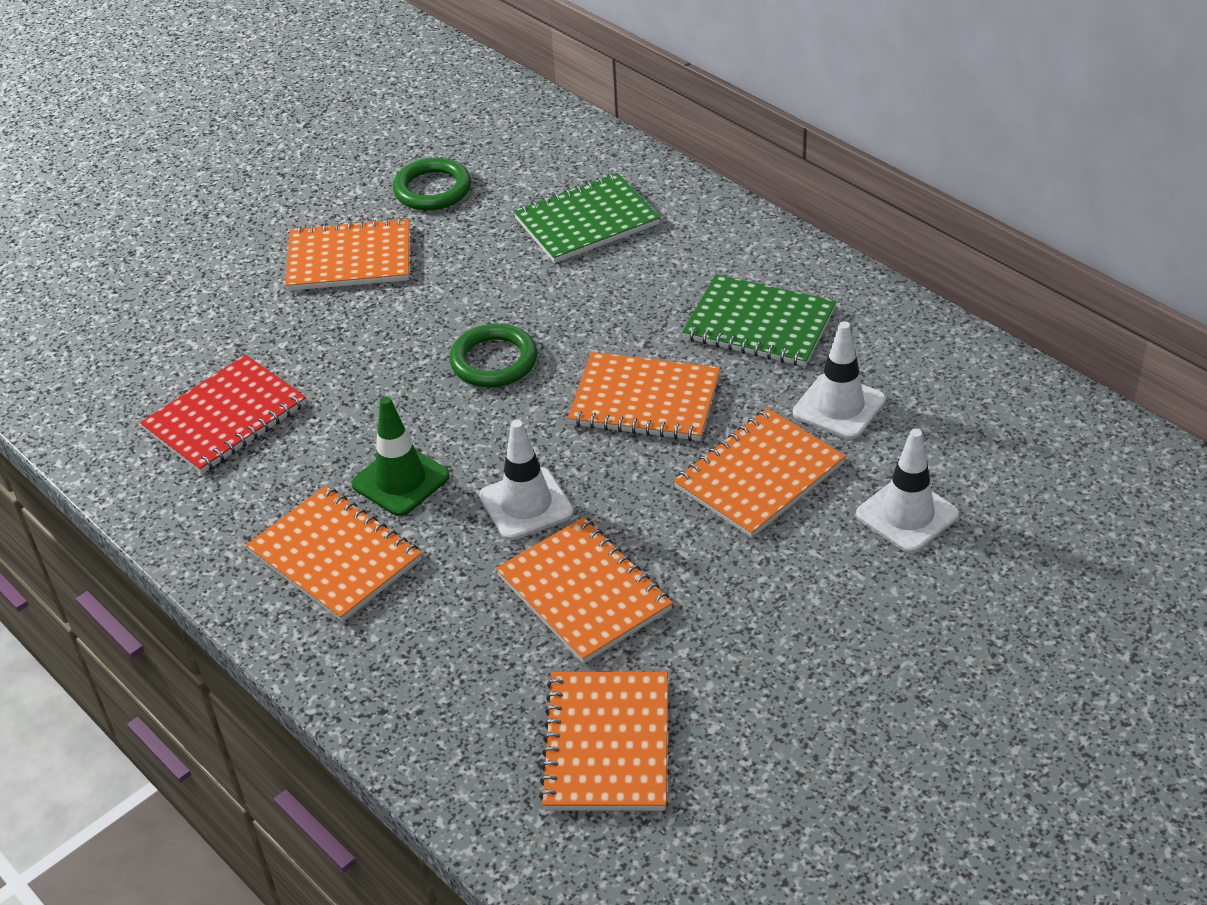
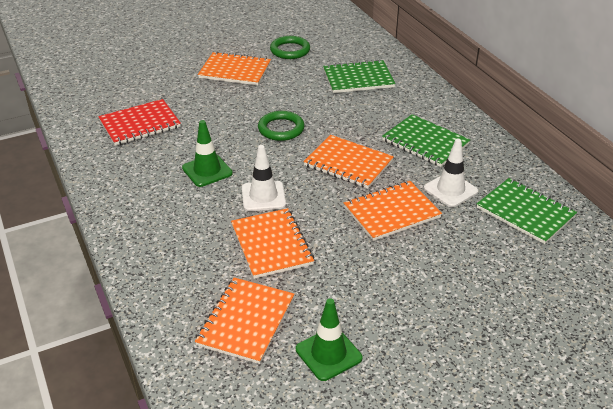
camera: 15 degrees right, 5 degrees down
(335, 556) = (157, 196): orange notebook -> none
(766, 759) = (328, 354): none -> green traffic cone
(907, 515) = (464, 251): white traffic cone -> none
(976, 417) = (525, 212): none -> green notebook

